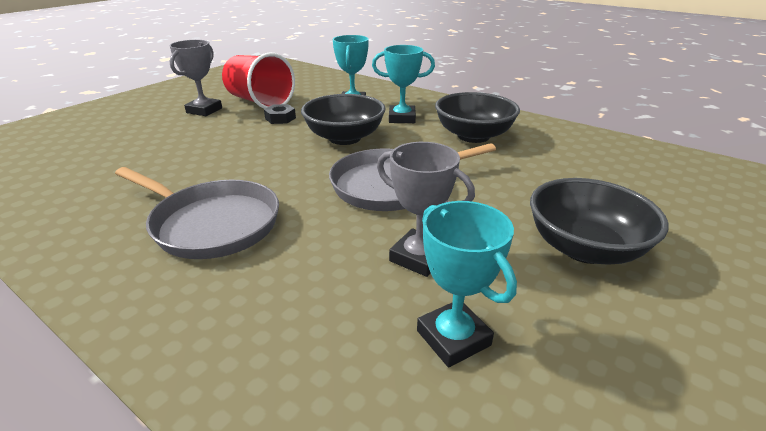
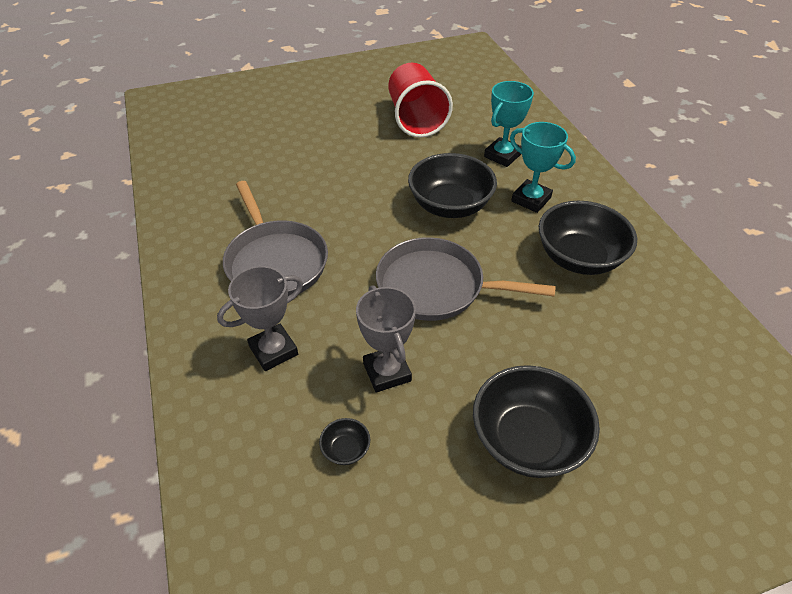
camera: 35 degrees right, 15 degrees up
(204, 110) = (360, 114): grey trophy -> grey trophy (273, 350)
(280, 118) = (415, 152): black nut -> none
(453, 338) = (346, 449): turquoise trophy -> black bowl

